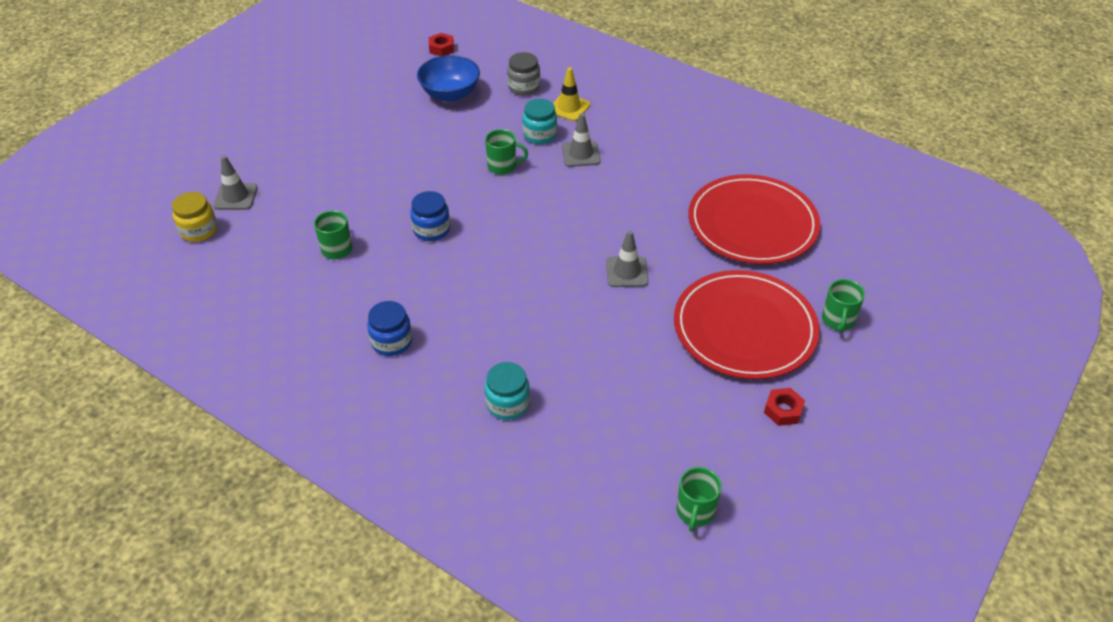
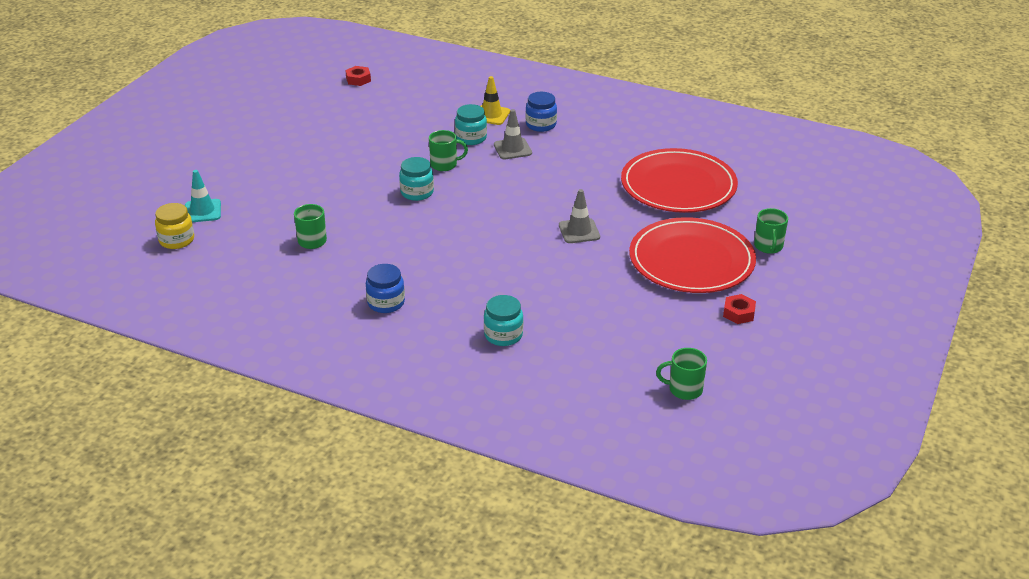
camera: 10 degrees left, 10 degrees down
(236, 197) = (202, 211): grey traffic cone -> turquoise traffic cone
(431, 230) = (395, 218): blue jar -> blue jar (541, 125)
(450, 94) = (378, 114): blue bowl -> none
(464, 199) = (417, 192): none -> turquoise jar
(524, 87) = (445, 103): grey jar -> none
(695, 512) = (684, 389): green mug -> green mug turned 90 degrees clockwise

